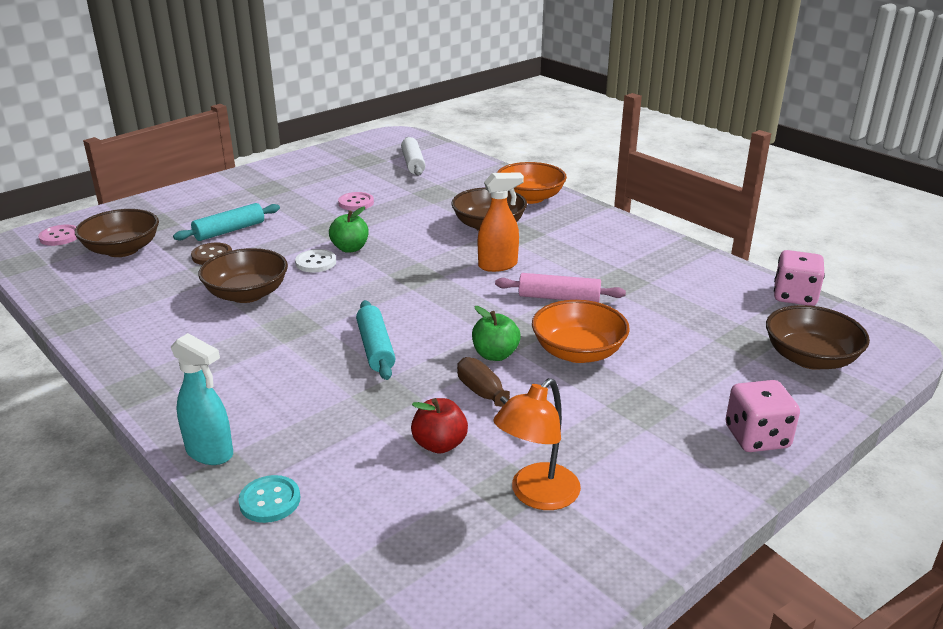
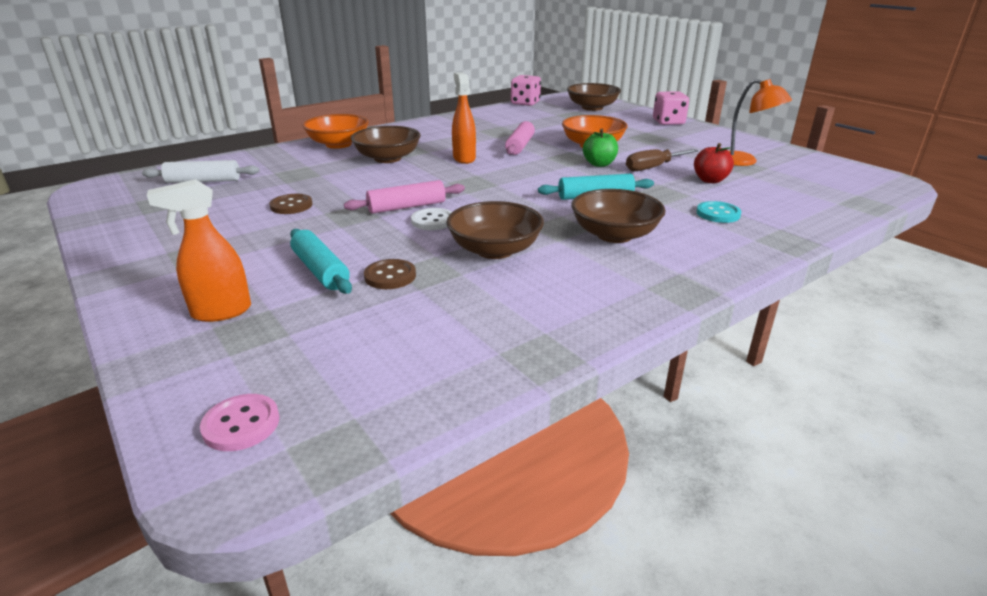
camera: 85 degrees left, 0 degrees up
(122, 250) = (337, 346): brown bowl -> brown bowl (614, 235)
(181, 211) = (221, 312): none -> orange spray bottle
(210, 453) = (763, 248): turquoise spray bottle -> none
(270, 501) = (801, 225): turquoise button -> turquoise button (718, 214)
(350, 248) = (407, 207): green apple -> pink rolling pin
(356, 203) = (291, 206): pink button -> brown button

